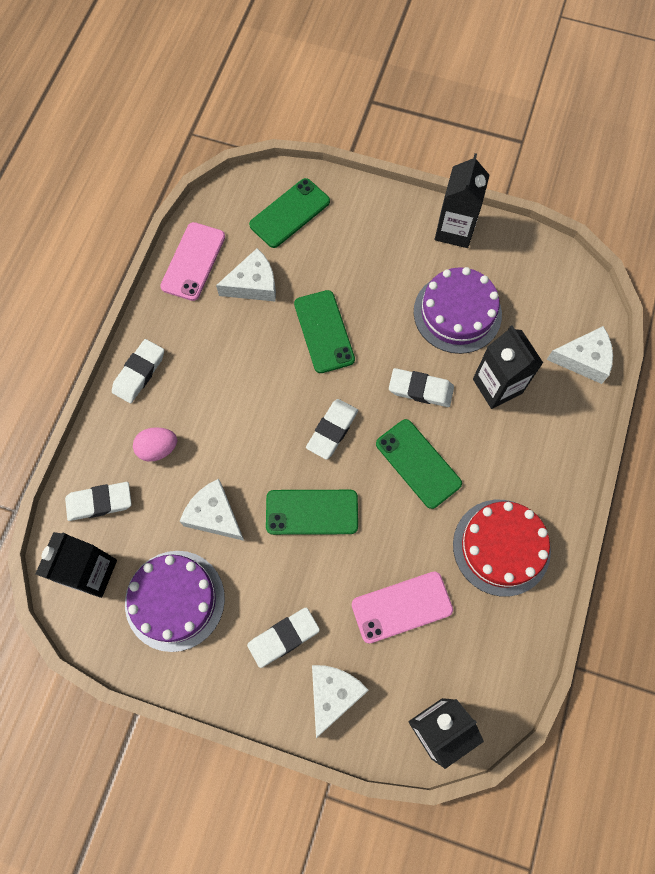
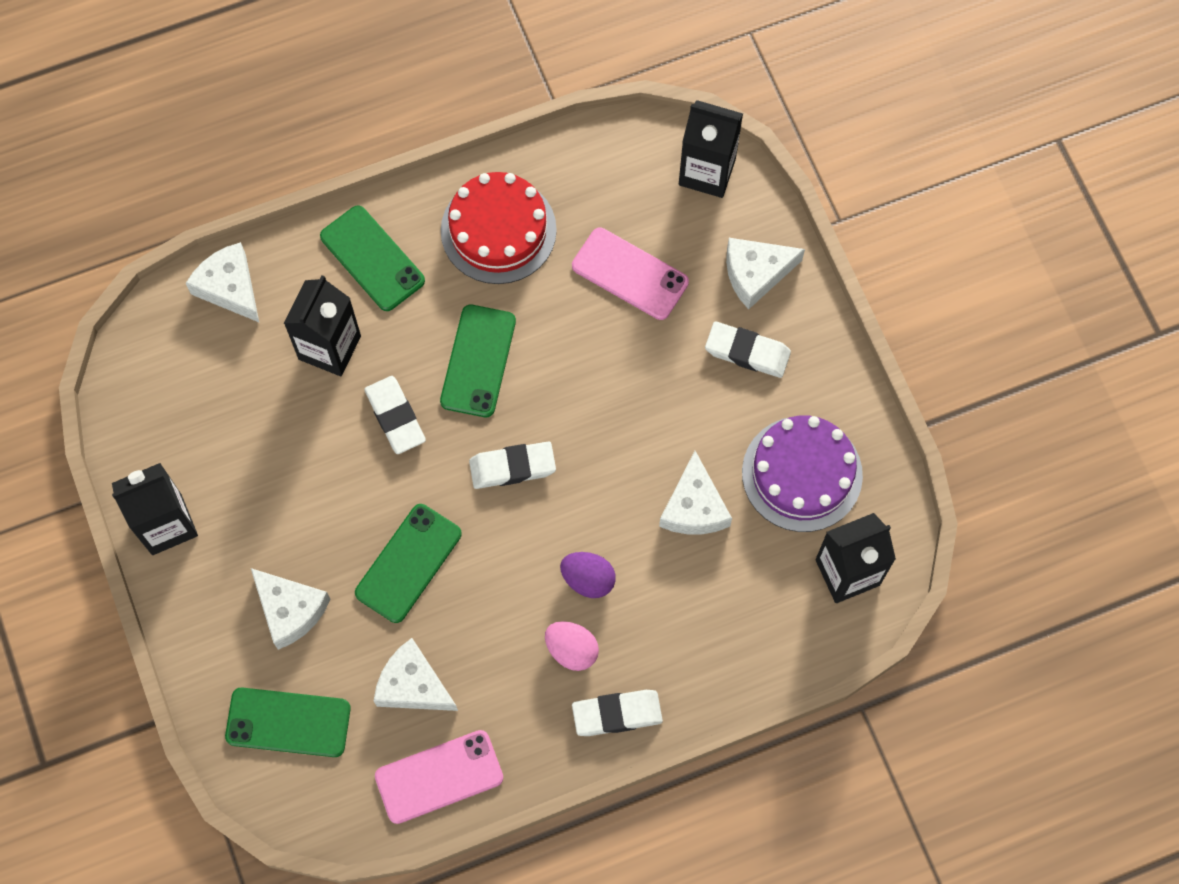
camera: 130 degrees left, 0 degrees up
(99, 502) = (779, 627): white eraser -> none
(158, 449) = (678, 620): pink egg -> pink egg (571, 650)
(227, 418) = (588, 579): none -> purple egg
(312, 512) = (612, 420): green phone -> green phone (372, 258)
(350, 255) = (290, 610): none -> white cheese
(457, 313) = (274, 445): purple cake -> none

